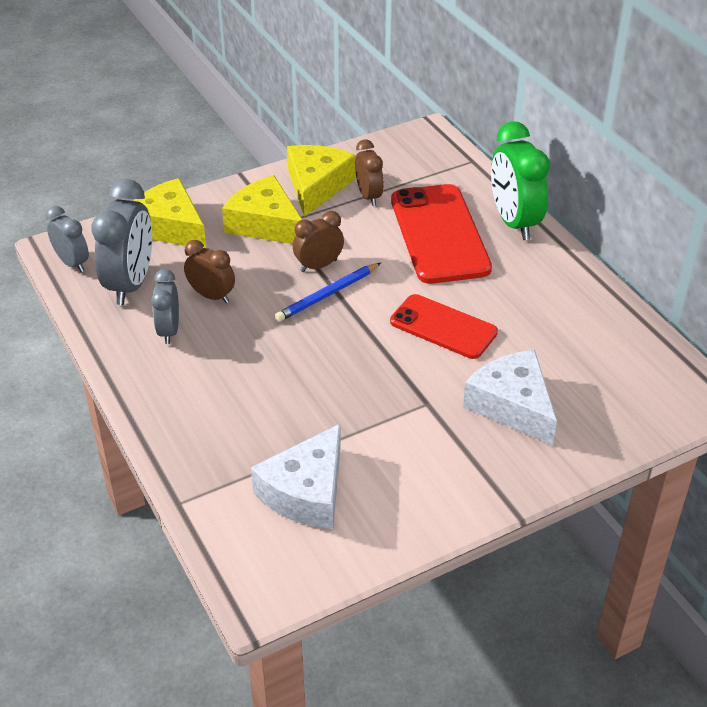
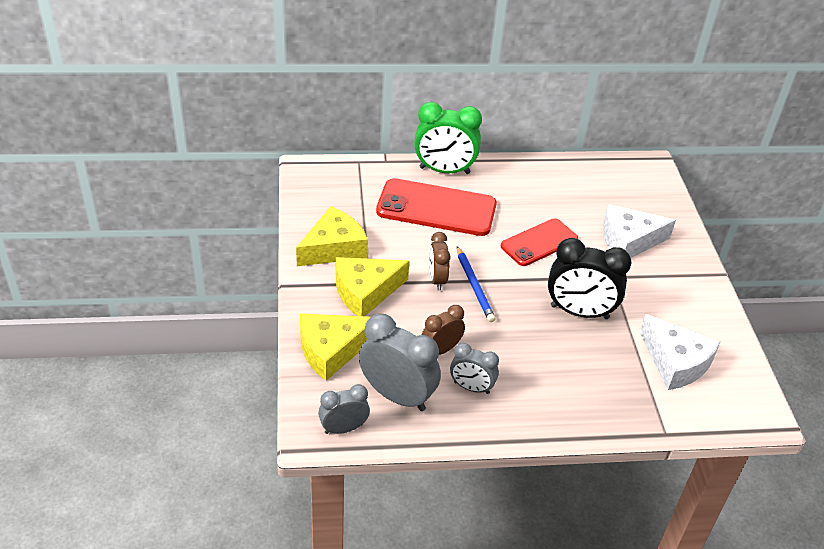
camera: 70 degrees left, 0 degrees up
(317, 186) = (334, 248): yellow cheese -> yellow cheese turned 105 degrees clockwise
(341, 387) = (579, 312): none -> black clock
(369, 196) = (367, 226): brown clock -> none

